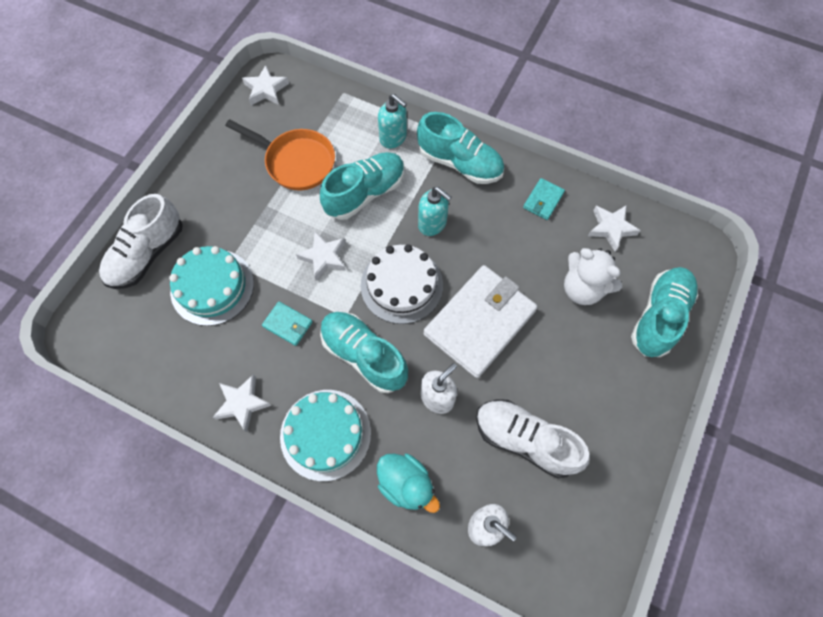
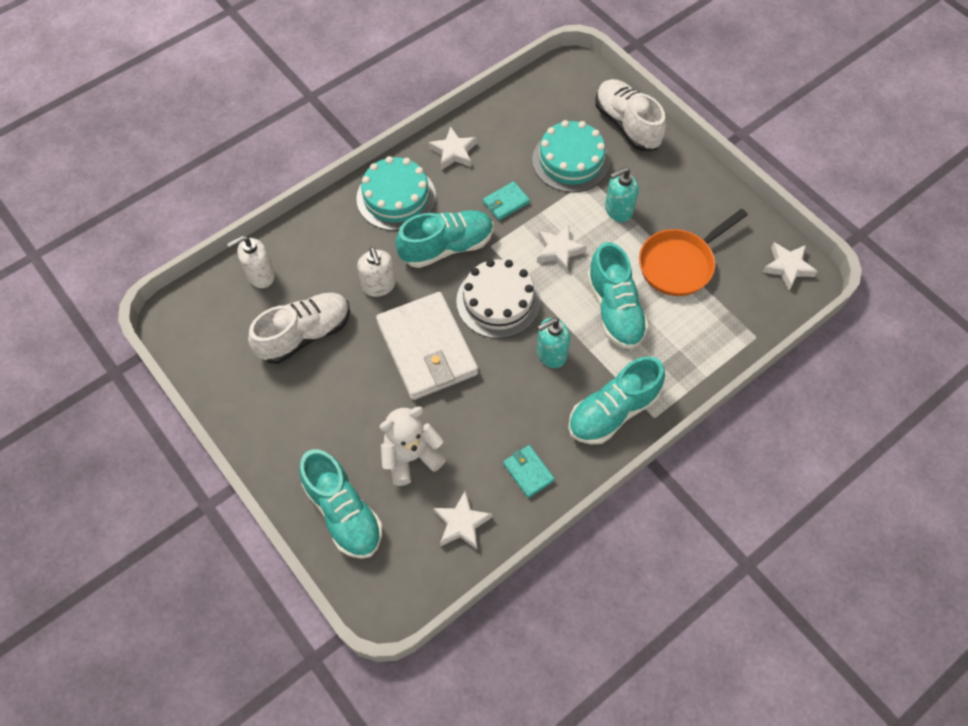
camera: 115 degrees right, 5 degrees down
(393, 138) = (673, 361): turquoise soap dispenser -> turquoise soap dispenser (618, 210)
(406, 484) = (324, 236): turquoise duck -> none

